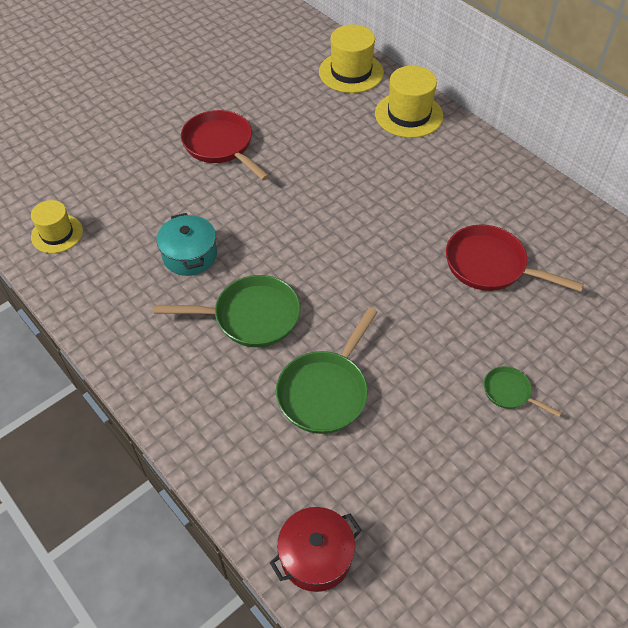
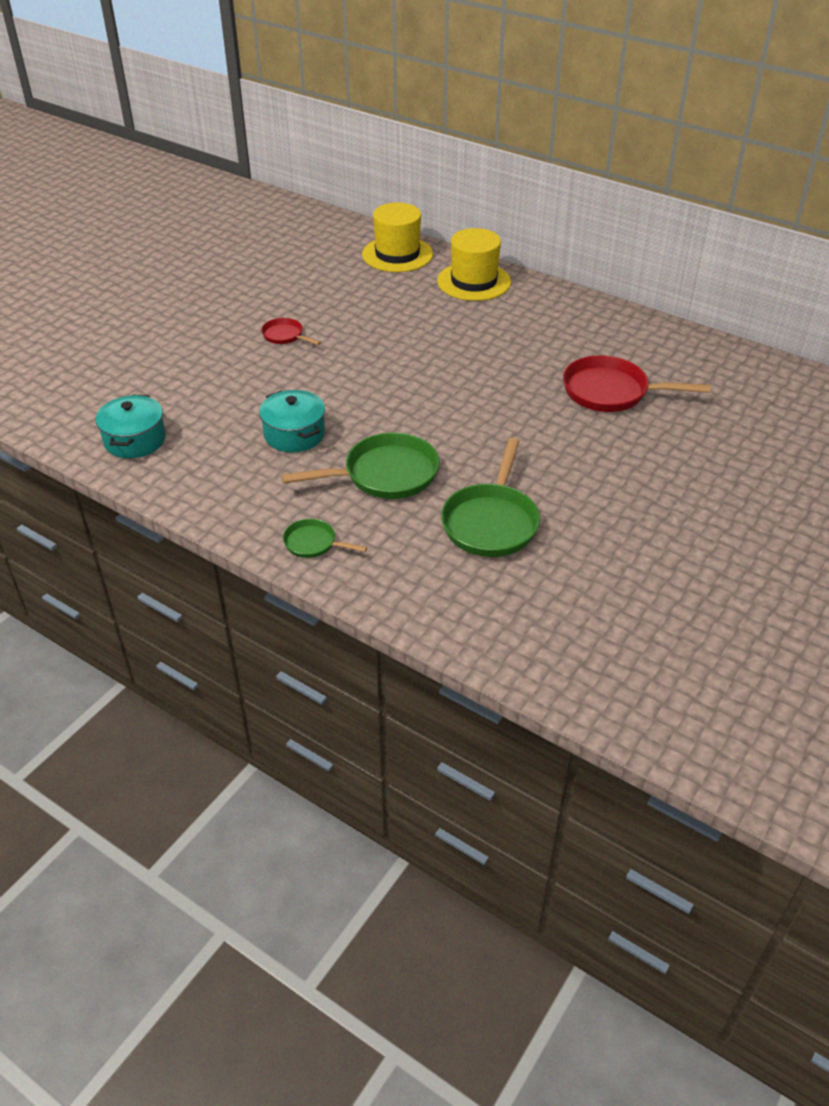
camera: 15 degrees left, 10 degrees down
(57, 234) = (135, 440): yellow hat -> turquoise pot
(221, 145) = (285, 336): red pan -> red pan, size x0.52
(316, 556) = (542, 656): red pot -> none
(509, 392) = (674, 489): green pan -> green pan (313, 543)

